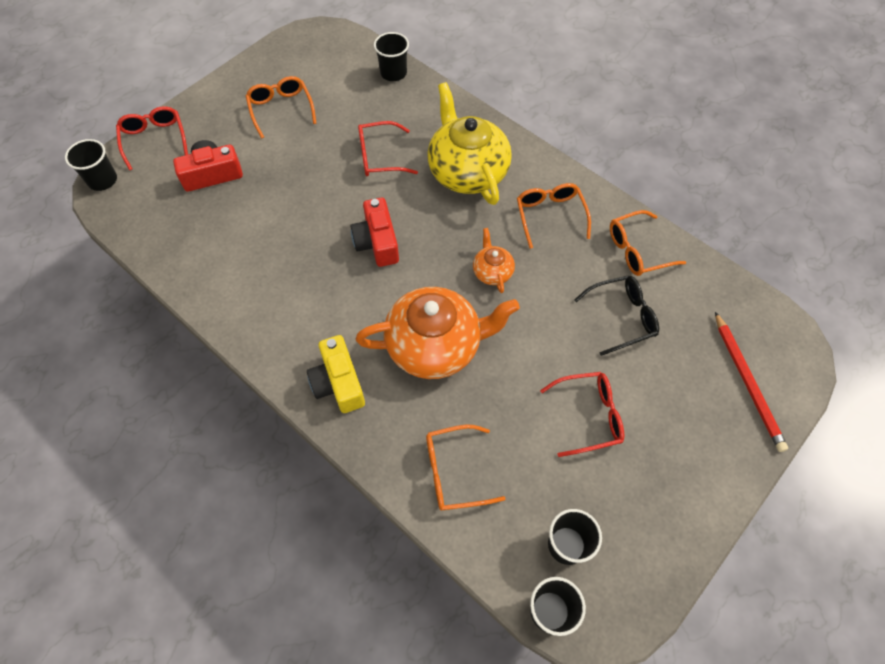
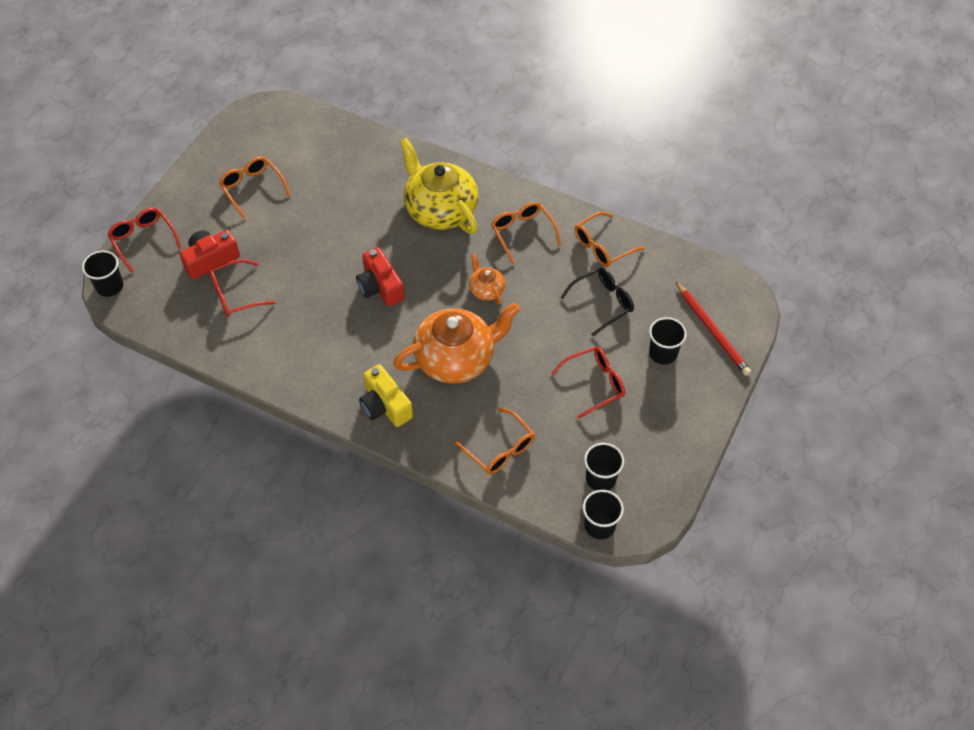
camera: 15 degrees left, 5 degrees down
(379, 157) = (358, 213): red glasses -> red glasses (235, 295)
(393, 73) = (345, 134): black cup -> black cup (663, 353)
(454, 472) = (499, 449): orange glasses -> orange glasses turned 105 degrees counterclockwise

